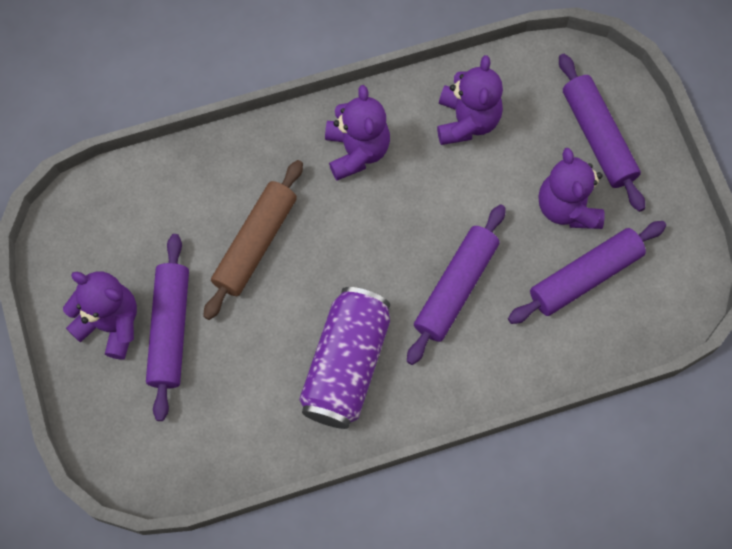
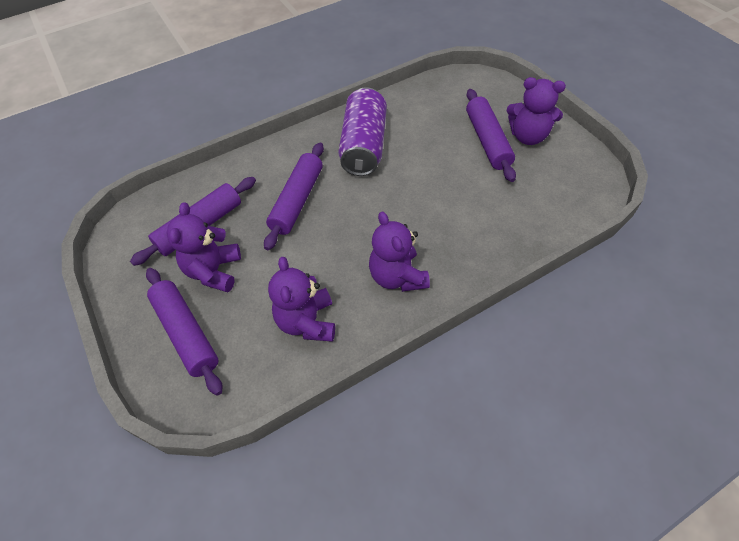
camera: 170 degrees right, 15 degrees down
(255, 244) = (452, 198): brown rolling pin -> none
(567, 207) = (214, 271): purple teddy bear -> purple teddy bear turned 150 degrees counterclockwise

